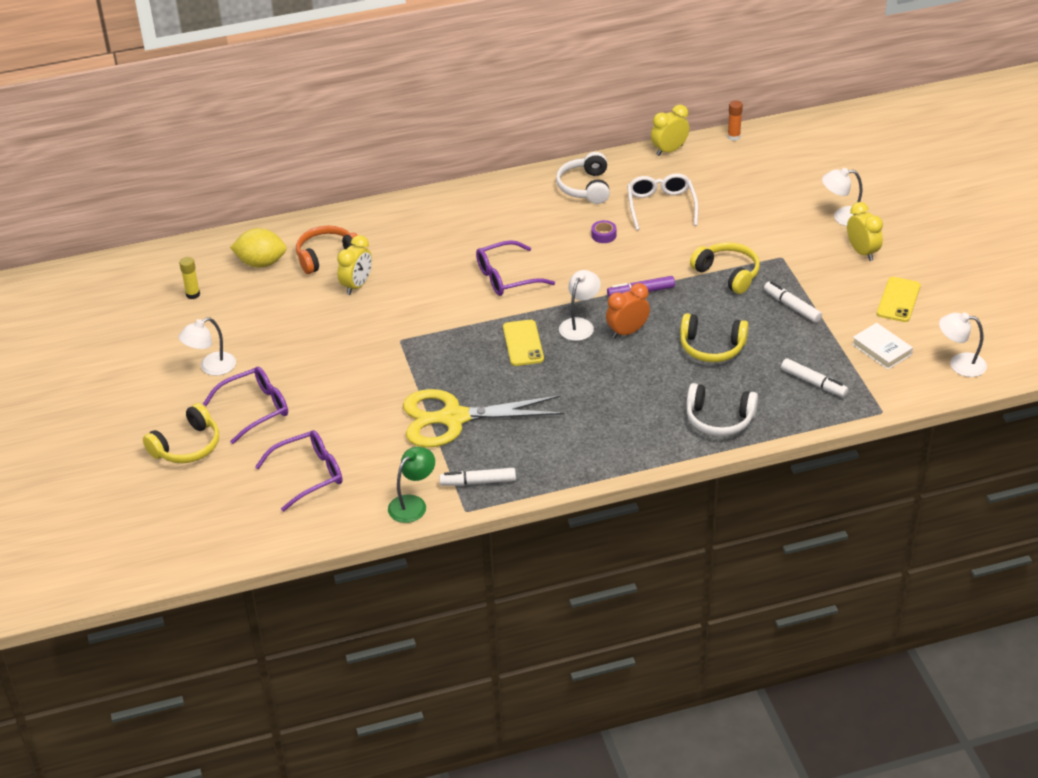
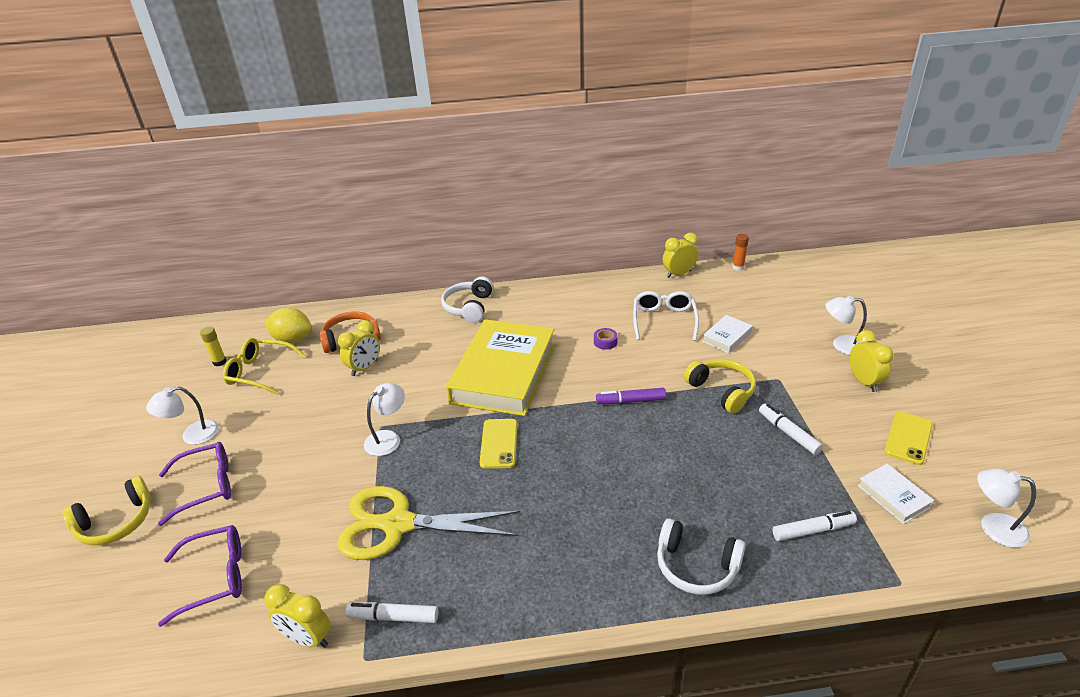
camera: 10 degrees right, 5 degrees down
(245, 300) = (260, 372): none -> yellow glasses
(413, 504) = (307, 638): green lamp -> yellow clock
(507, 277) = (504, 373): purple glasses -> yellow book
(579, 325) = (561, 429): white lamp -> white lamp (388, 438)
(585, 187) = (598, 298): white headphones -> white headphones (469, 307)
(627, 332) = (609, 443): orange clock -> none
(712, 347) = (697, 471): yellow headphones -> none
(728, 218) = (727, 337): none -> white book
(813, 382) = (812, 530): white marker -> white marker turned 60 degrees counterclockwise

